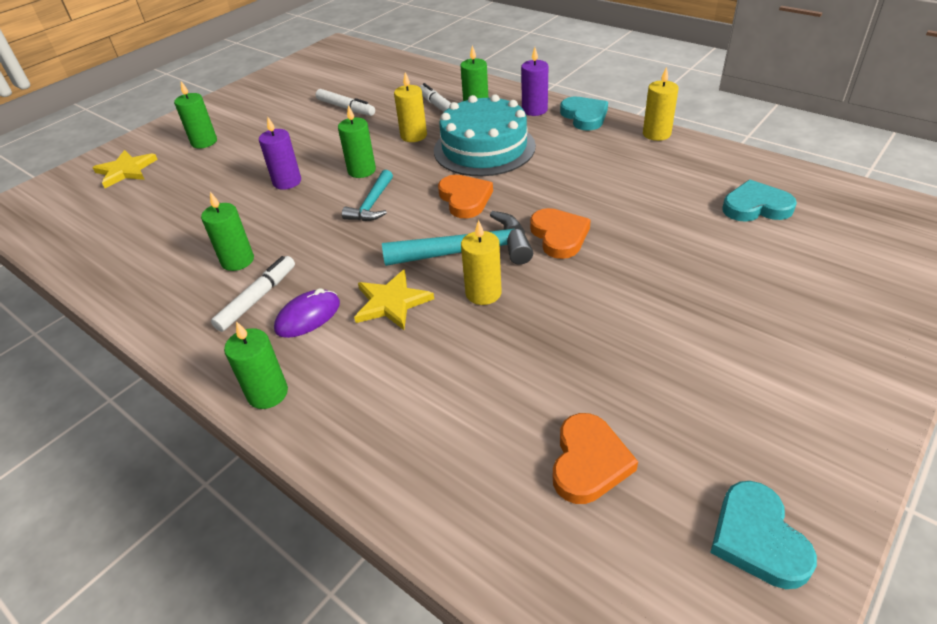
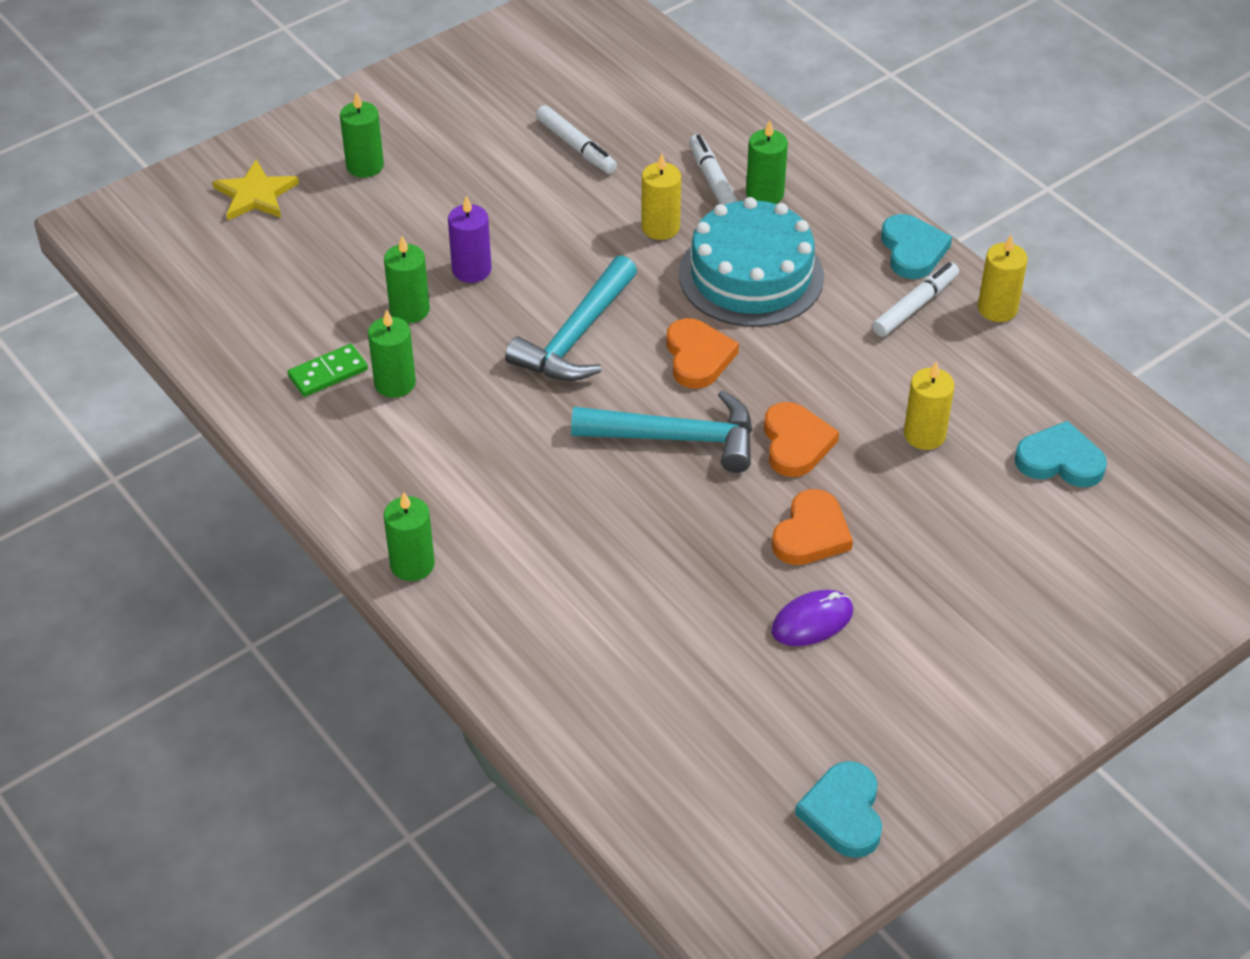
camera: 10 degrees right, 5 degrees up
(183, 265) = (328, 373): none -> green domino
(257, 298) = (413, 443): white marker -> white marker (915, 306)
(308, 316) = (468, 482): purple mouse -> purple mouse (812, 621)
(362, 170) = (574, 274): green candle -> green candle (409, 310)
(372, 204) = (576, 336): turquoise hammer -> turquoise hammer, size x1.65
(392, 302) = (568, 486): yellow star -> none
(483, 293) = (677, 500): yellow candle -> yellow candle (924, 435)
(534, 110) = (847, 220): purple candle -> none
(589, 462) = (719, 712): orange heart -> orange heart (811, 534)

